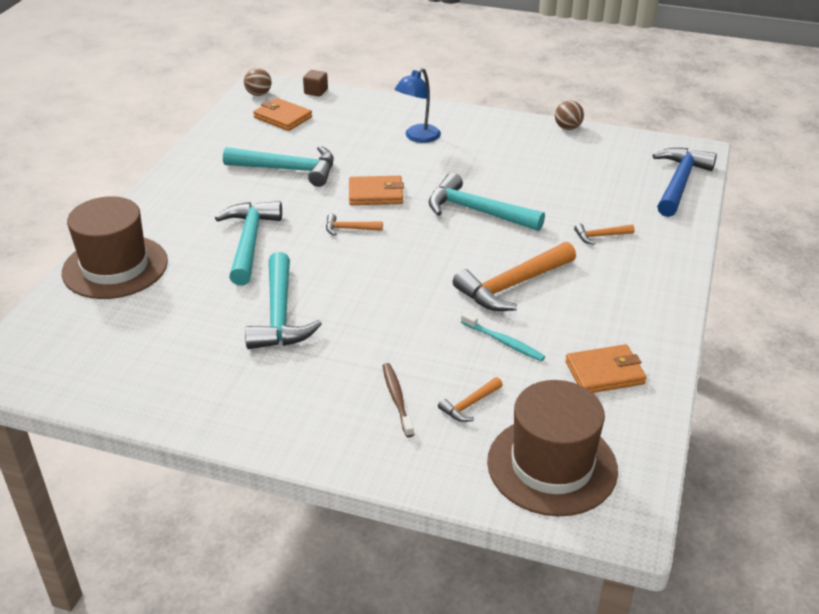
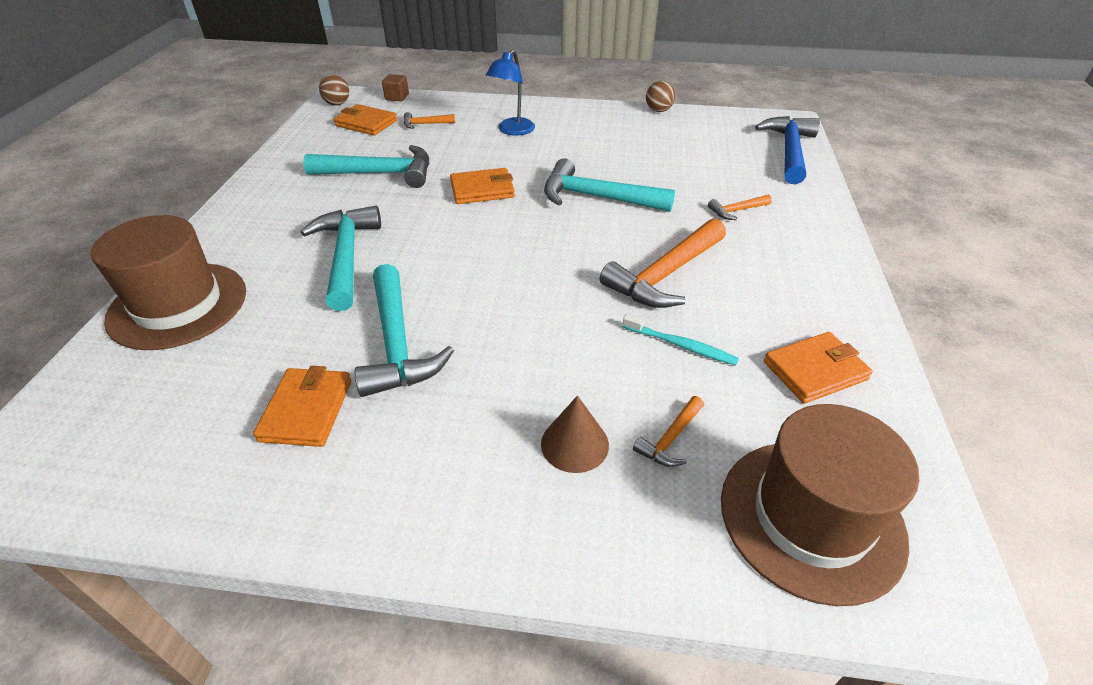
camera: 10 degrees left, 5 degrees up
(207, 353) = (307, 410): none -> orange wallet
(349, 229) = (461, 230): orange hammer -> orange hammer (425, 124)
(397, 399) = (574, 444): brown toothbrush -> brown cone

